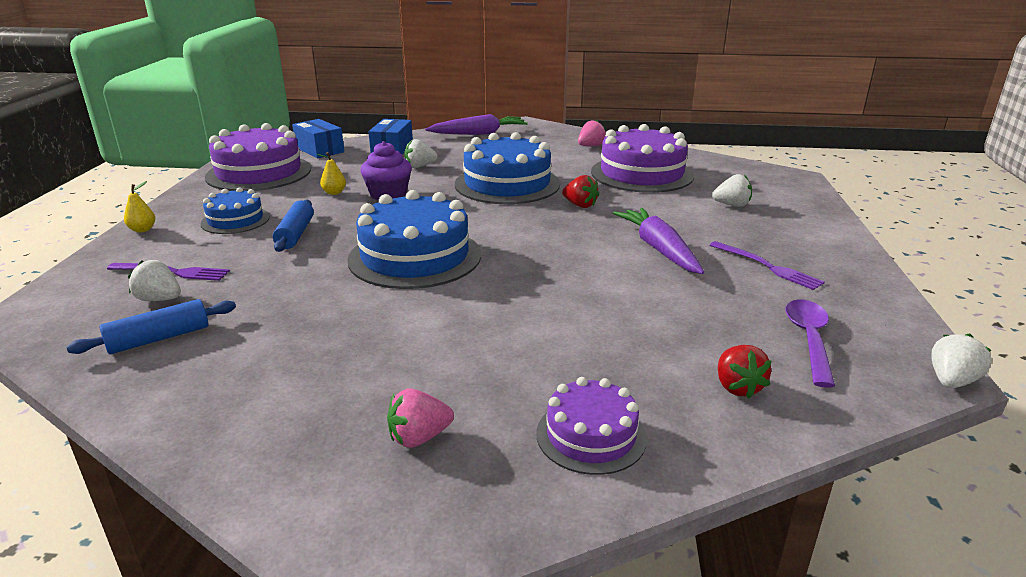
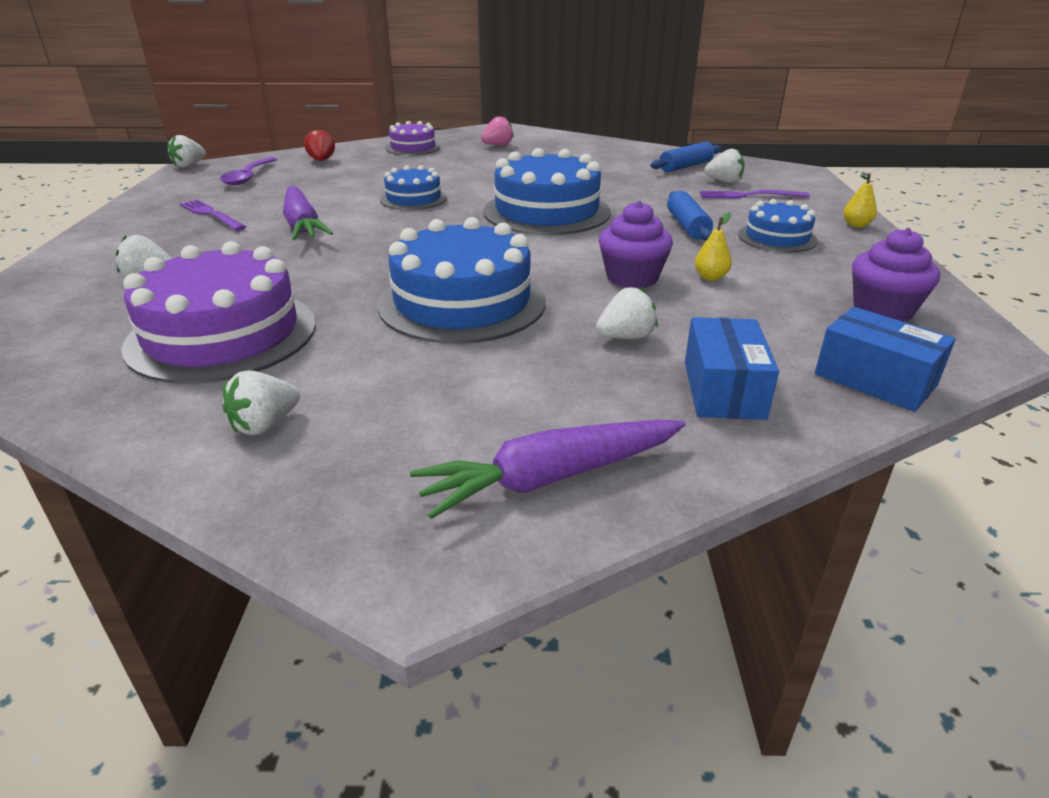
camera: 175 degrees right, 5 degrees up
(259, 173) = (882, 310): purple cake -> purple cupcake
(558, 283) = (413, 198): none -> blue cake
(580, 205) = (361, 270): red strawberry -> none
(590, 146) = (265, 425): pink strawberry -> white strawberry

